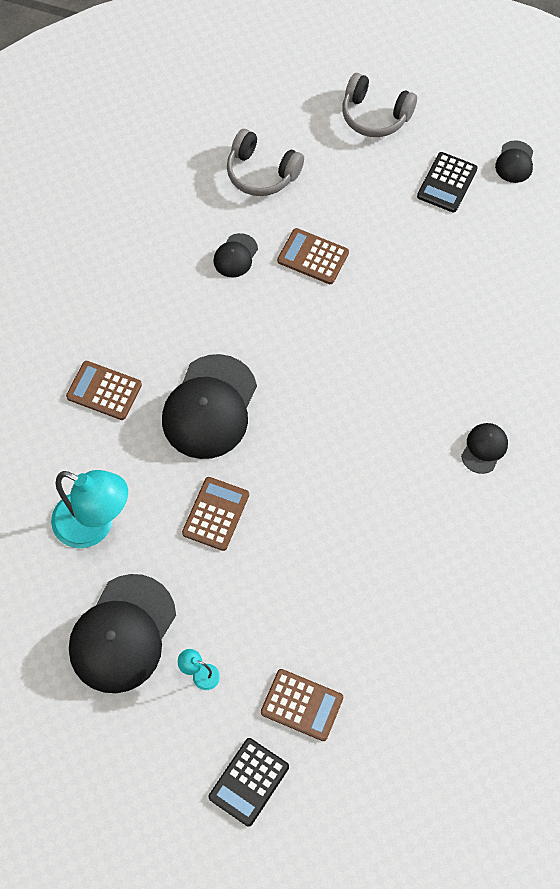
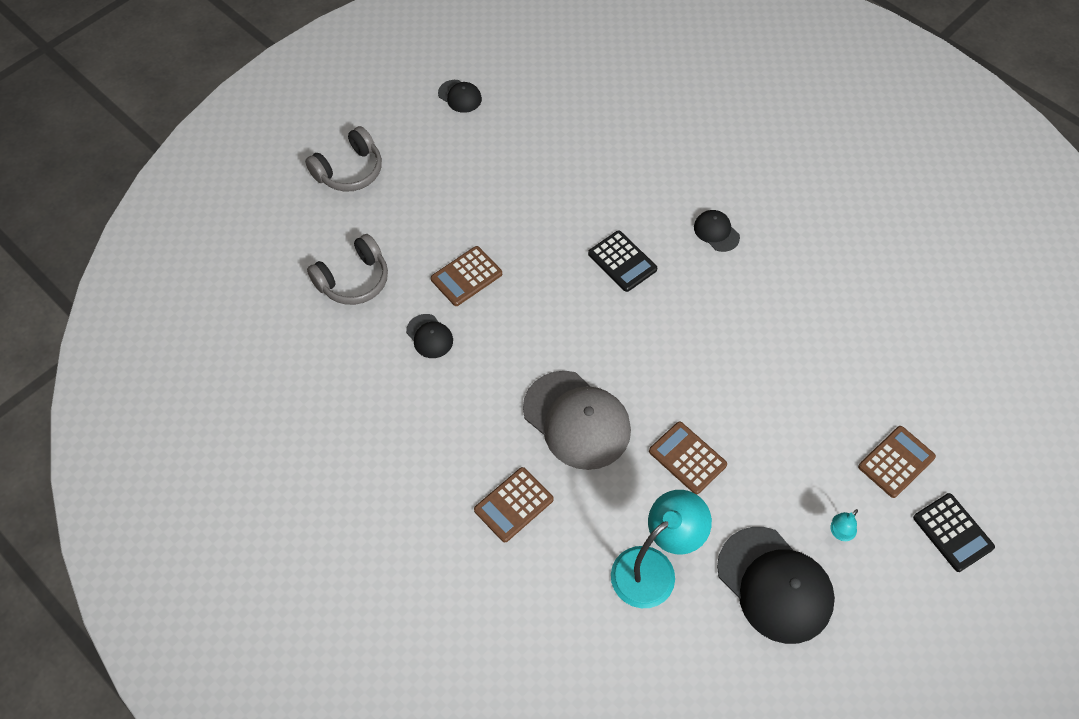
camera: 65 degrees left, 5 degrees down
(210, 407) = (577, 420): black cap -> grey cap
(447, 183) = (451, 149): black calculator -> black calculator (622, 261)

